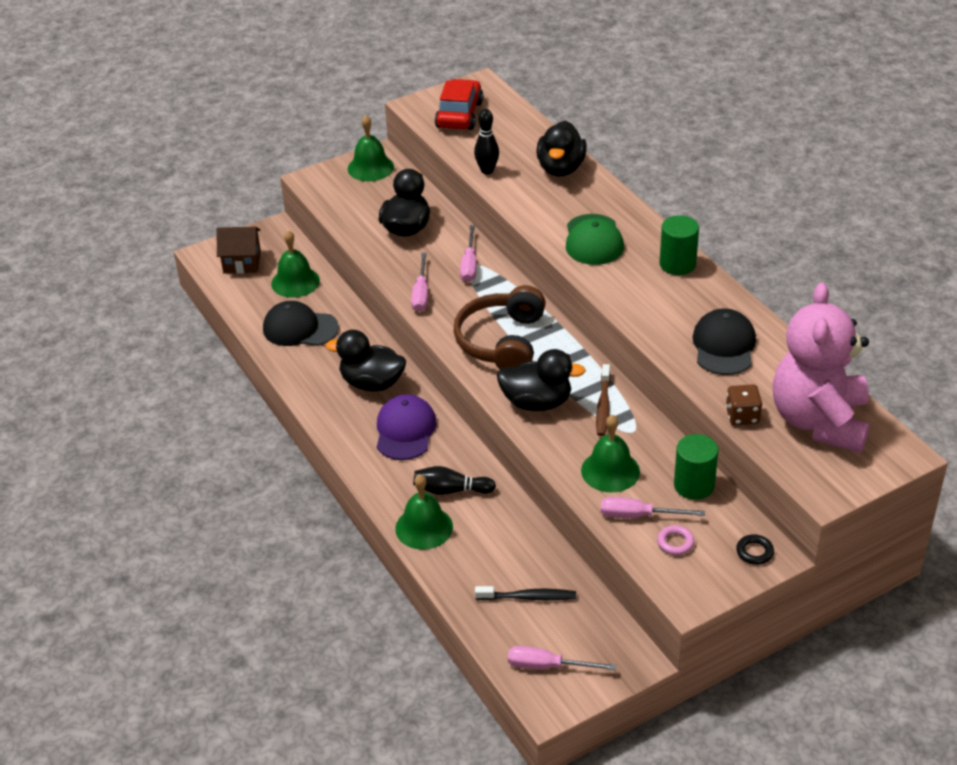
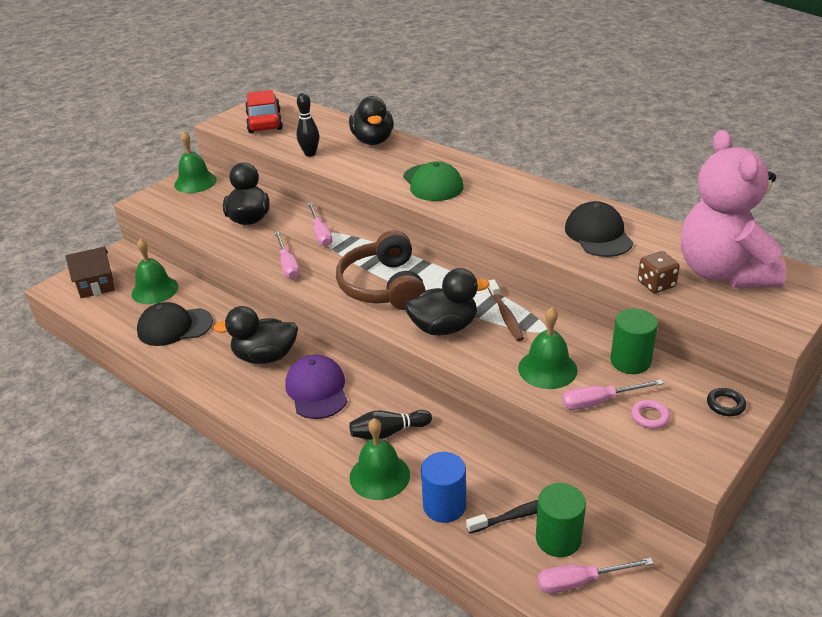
camera: 20 degrees left, 5 degrees down
(467, 570) = (444, 506): none -> blue cylinder
(677, 264) = (515, 185): green cylinder -> green cylinder (558, 539)

